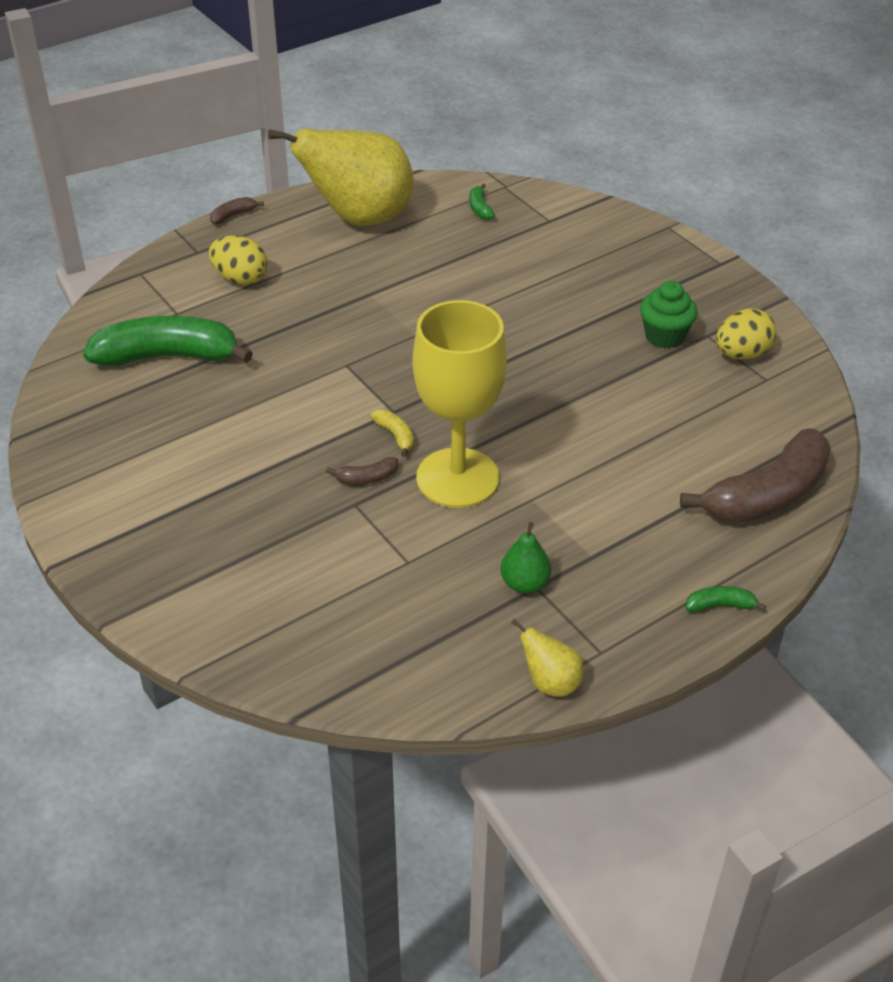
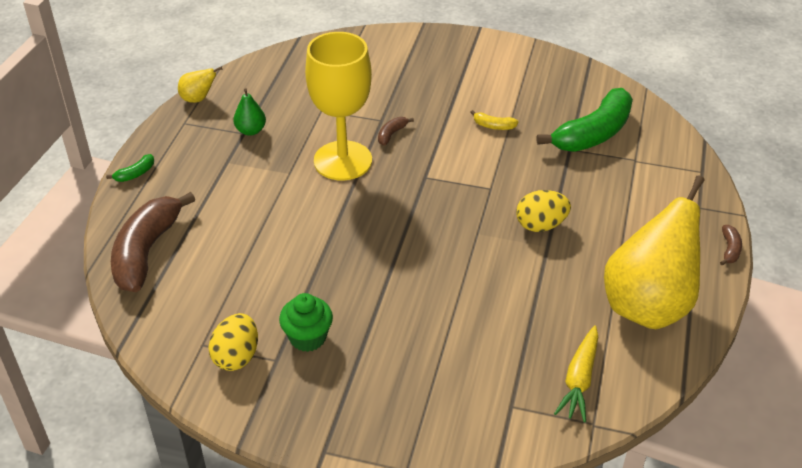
camera: 140 degrees right, 0 degrees up
(240, 279) = (640, 204): yellow egg -> yellow egg (541, 225)
(395, 436) = (405, 163): yellow banana -> yellow banana (493, 126)
(480, 208) = (579, 380): green banana -> yellow carrot

